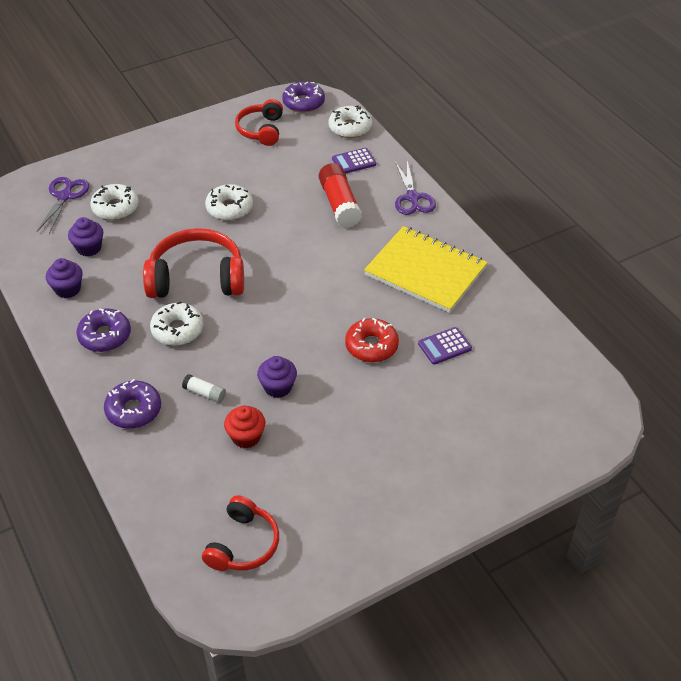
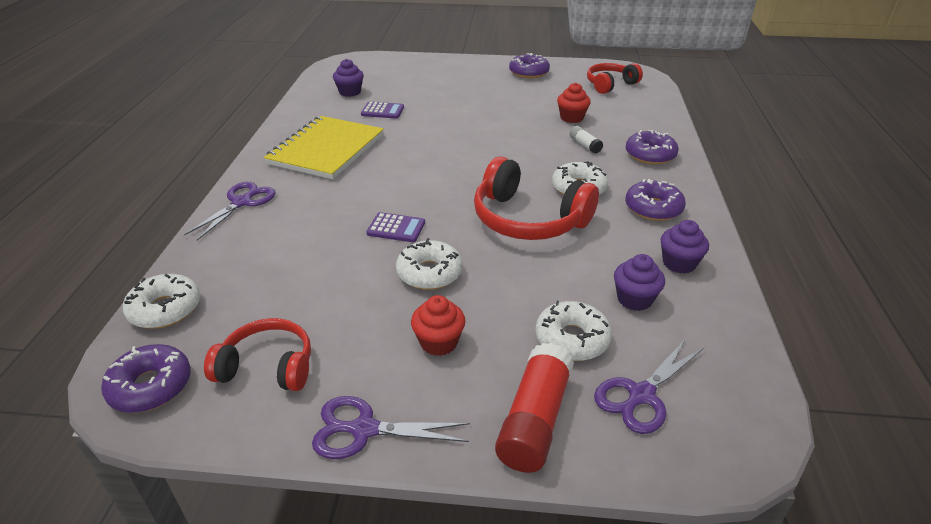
camera: 145 degrees left, 10 degrees down
(188, 130) = (364, 429): none -> purple scissors
(188, 175) = (439, 342): none -> red cupcake
(261, 130) = (267, 367): red headphones -> red headphones turned 120 degrees counterclockwise
(278, 387) = (525, 131): purple cupcake -> purple cupcake (350, 92)
(339, 204) = (314, 226): red glue stick -> red glue stick (534, 420)
(354, 161) = (232, 263): purple calculator -> purple calculator (396, 228)
(366, 519) = (529, 72): none -> purple donut
(371, 346) = (431, 127): red donut -> none
(425, 271) = (326, 149): yellow notebook -> yellow notebook turned 45 degrees clockwise

